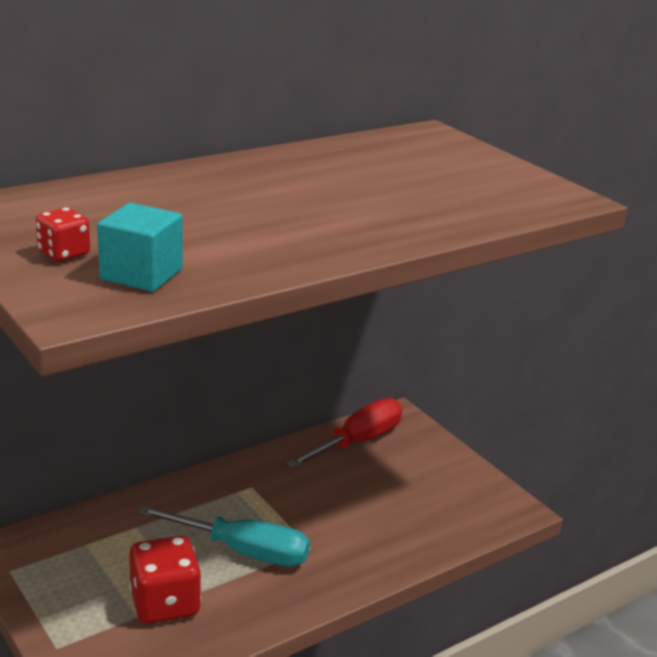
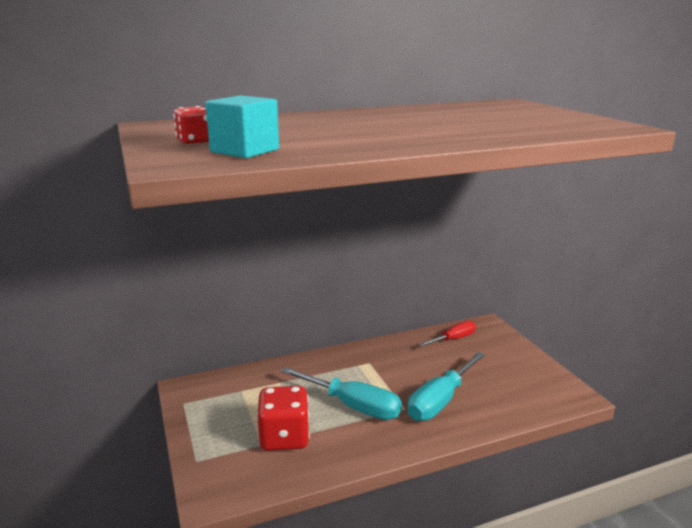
camera: 15 degrees right, 5 degrees down
(354, 532) = (440, 400): none -> turquoise screwdriver
(357, 442) = (453, 339): red screwdriver -> red screwdriver, size x0.61

